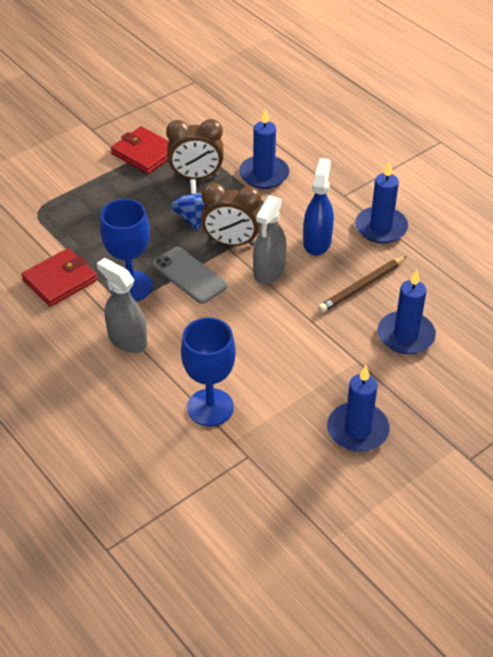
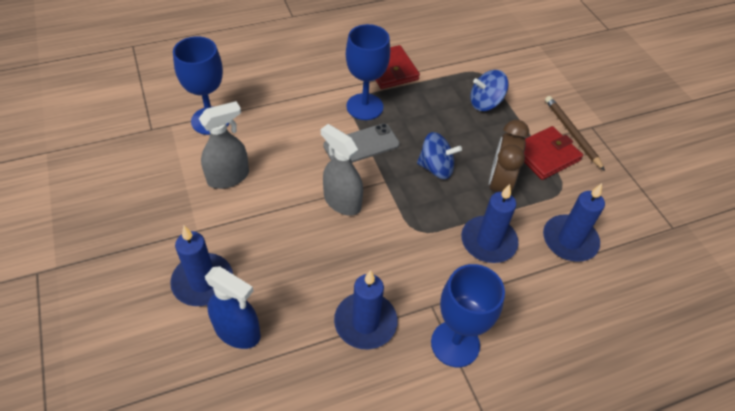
camera: 105 degrees right, 5 degrees up
(87, 200) = (485, 103): none -> blue spinning top
(127, 340) = (306, 92): grey spray bottle -> grey spray bottle (228, 177)
(231, 242) = (392, 185): brown clock -> none
(317, 242) = (366, 253): blue spray bottle -> blue spray bottle (237, 331)
(357, 430) = (125, 203): blue candle -> blue candle (569, 240)
(362, 286) = (286, 269): brown pencil -> brown pencil (572, 133)
(368, 178) = (455, 344): none -> blue goblet

